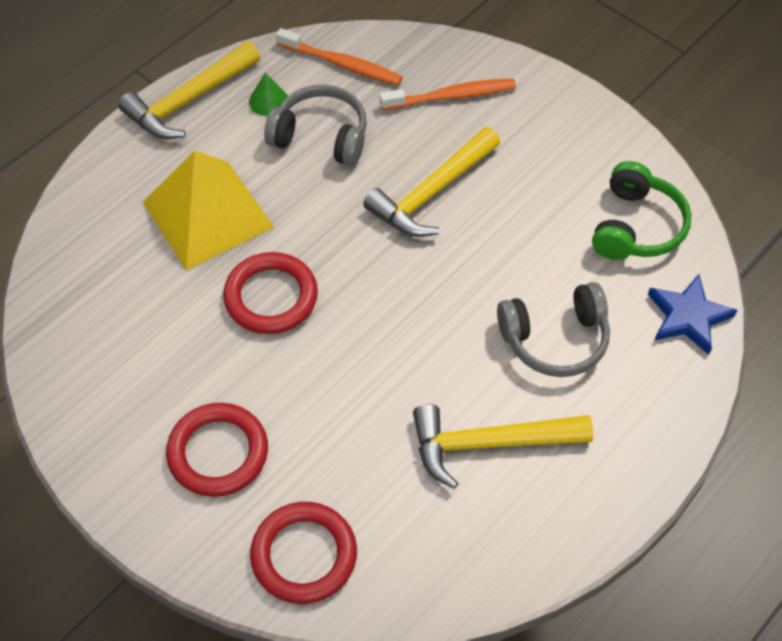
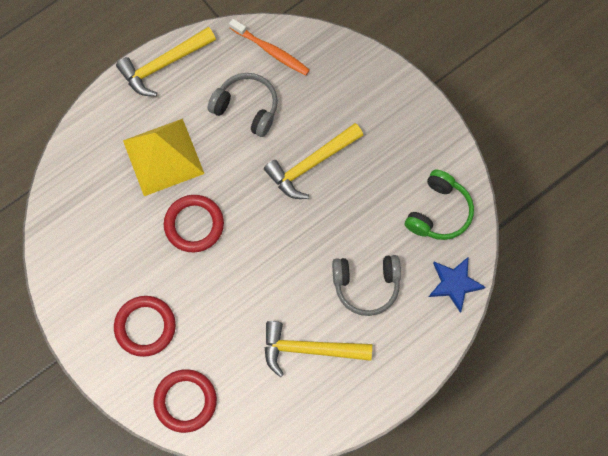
camera: 10 degrees right, 15 degrees up
(268, 101) = (216, 73): green cone -> none
(451, 96) = (340, 89): orange toothbrush -> none

